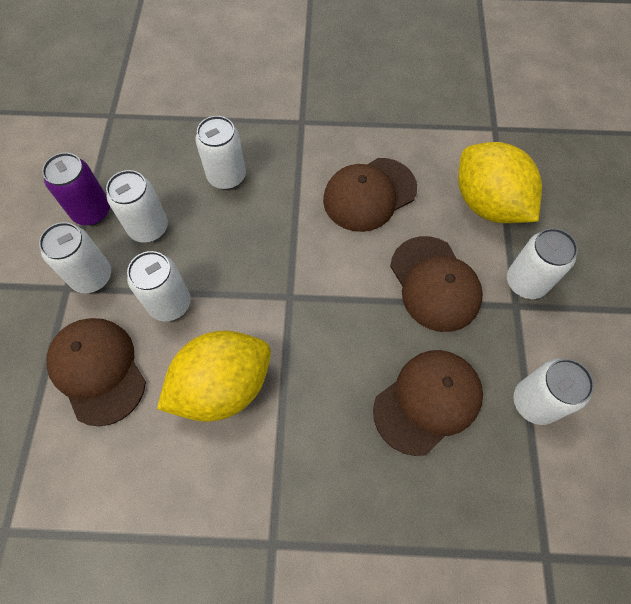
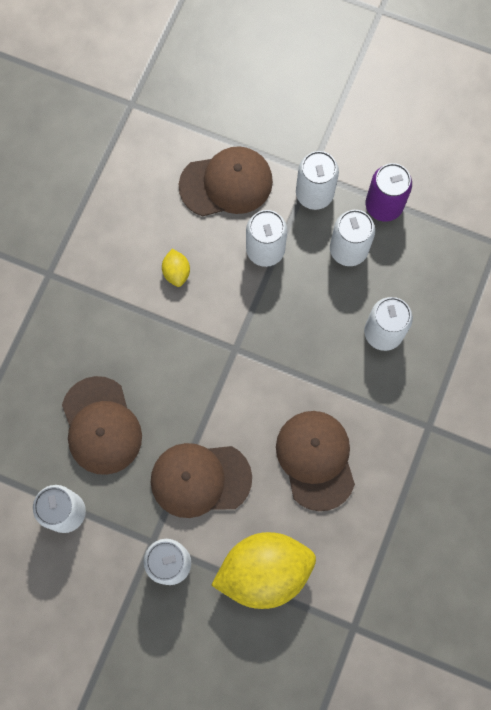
camera: 110 degrees right, 10 degrees up
(223, 386) = (176, 272): yellow lemon -> yellow lemon, size x0.42

